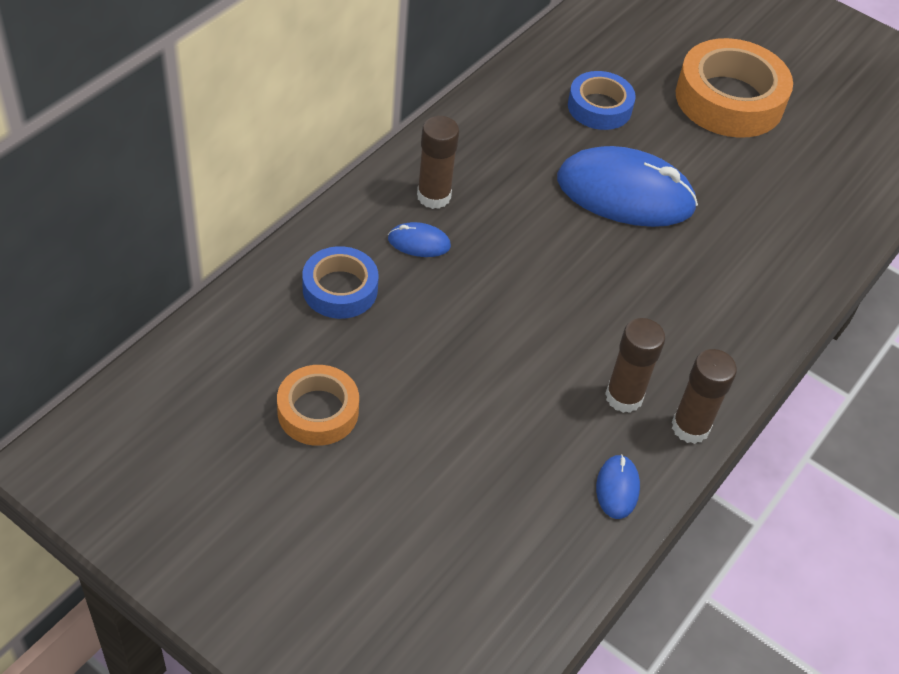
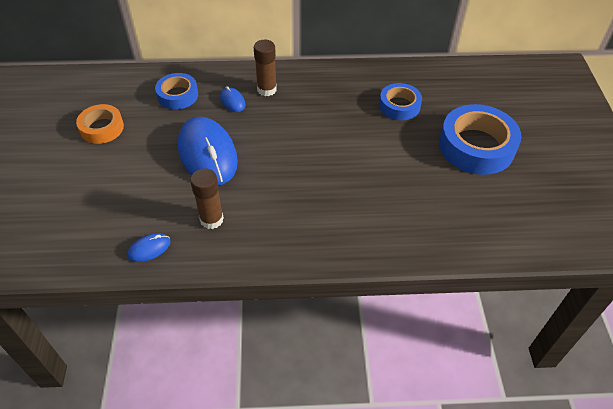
camera: 55 degrees right, 0 degrees up
(625, 193) = (351, 146): blue mouse -> blue mouse (207, 154)
(690, 427) = (217, 256): brown glue stick -> none
(729, 99) = (476, 146): orange tape -> blue tape

